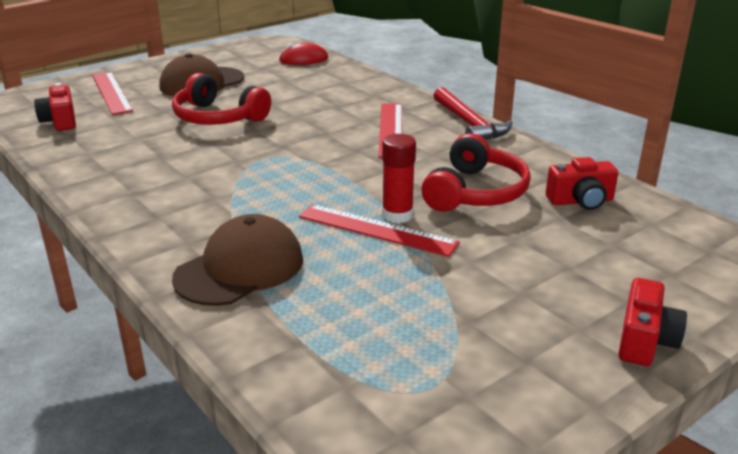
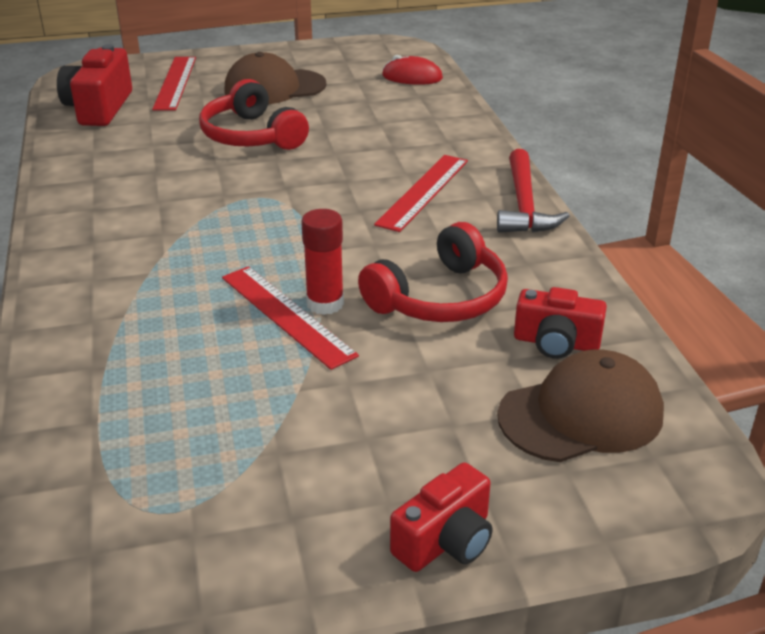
camera: 25 degrees right, 5 degrees up
(60, 121) = (99, 108): red camera -> red camera, size x1.51
(240, 268) = (114, 322): brown cap -> brown cap (581, 414)

